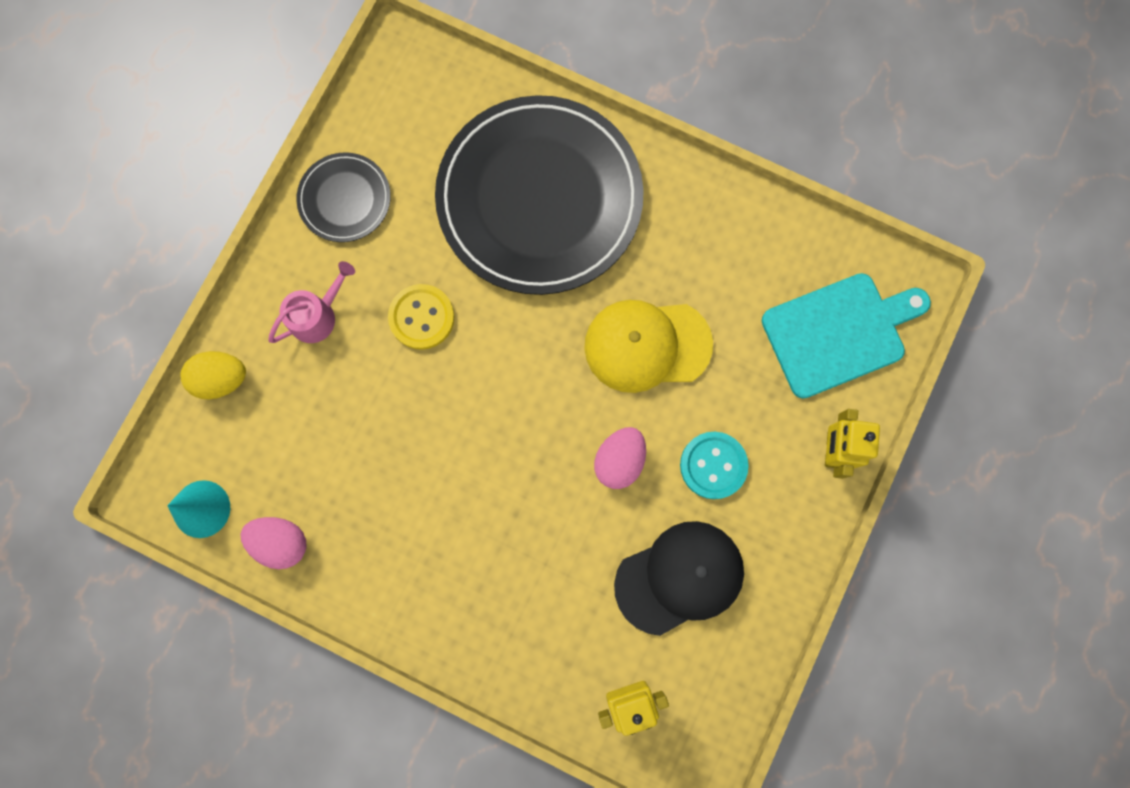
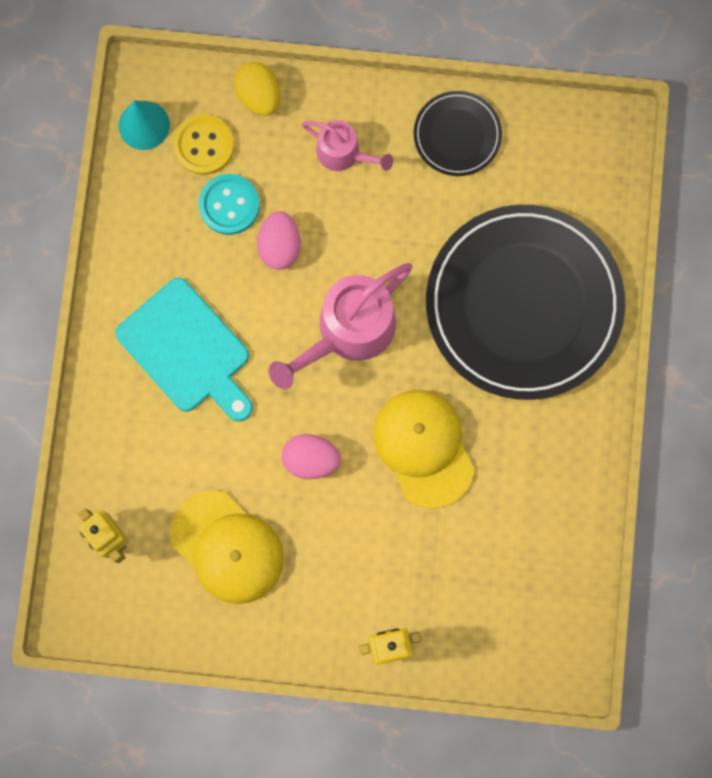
camera: 70 degrees right, 0 degrees up
(281, 542) = (139, 201): pink egg -> pink egg (280, 246)
(421, 317) = (375, 242): yellow button -> yellow button (204, 145)
(502, 376) = (348, 331): none -> pink watering can
(679, 577) = (227, 547): black cap -> yellow cap
(713, 465) = (336, 543): turquoise button -> turquoise button (229, 205)
(839, 333) = (500, 618): turquoise cutting board -> turquoise cutting board (187, 350)

